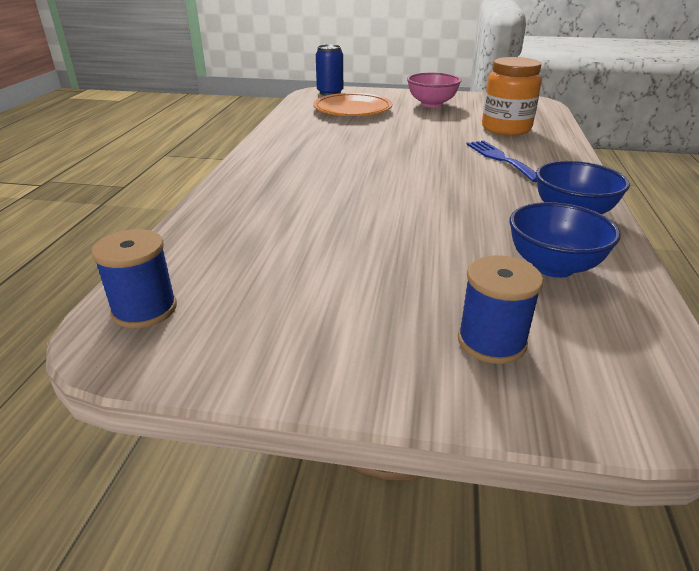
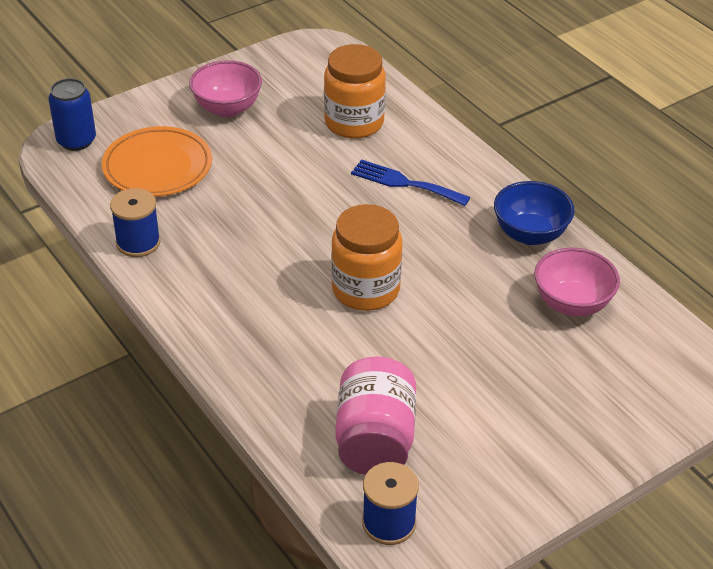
camera: 45 degrees left, 10 degrees up
(237, 258) = (375, 440): none -> pink jar
(382, 189) = (365, 289): none -> orange jar
(491, 341) = (603, 394): blue spool -> blue spool (138, 242)
(553, 266) = (572, 304): blue bowl -> pink bowl

